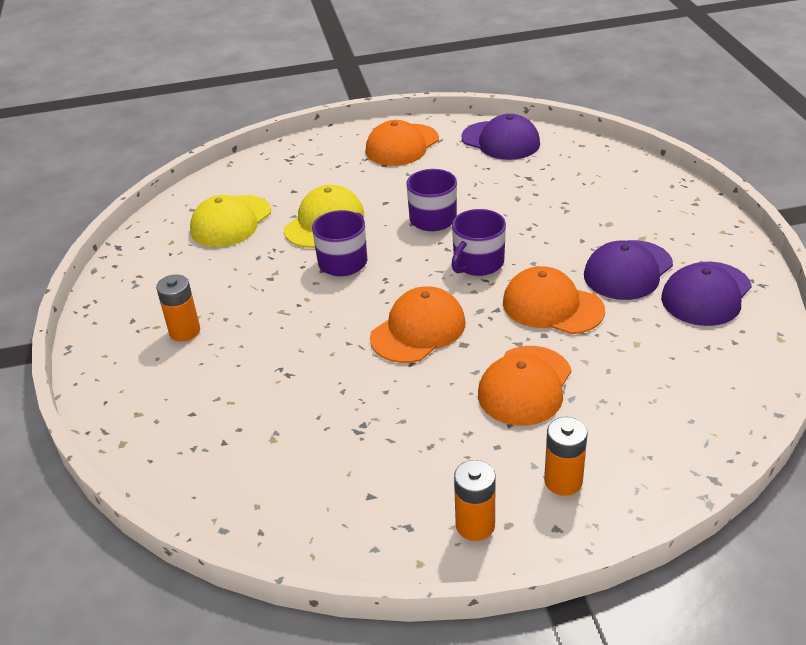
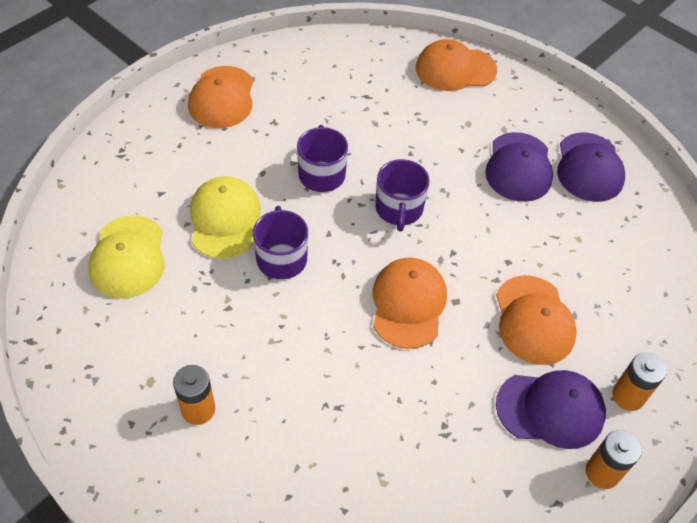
camera: 40 degrees left, 15 degrees up
(500, 141) = (309, 61): purple cap -> purple cap (550, 409)
(552, 306) = (492, 229): orange cap -> orange cap (455, 69)

